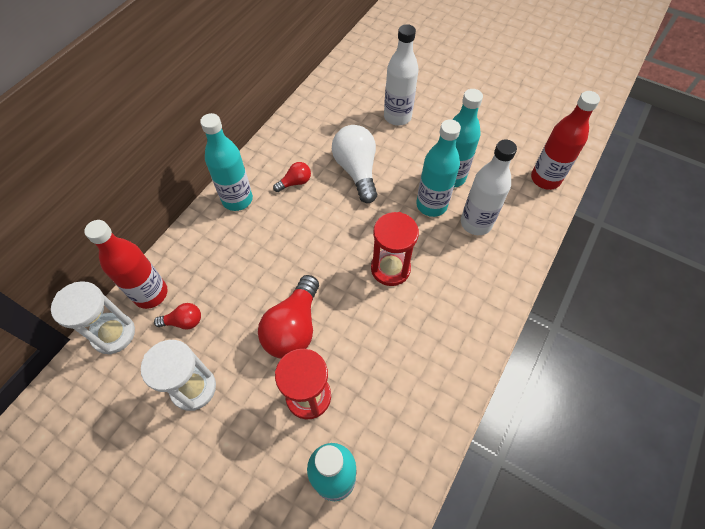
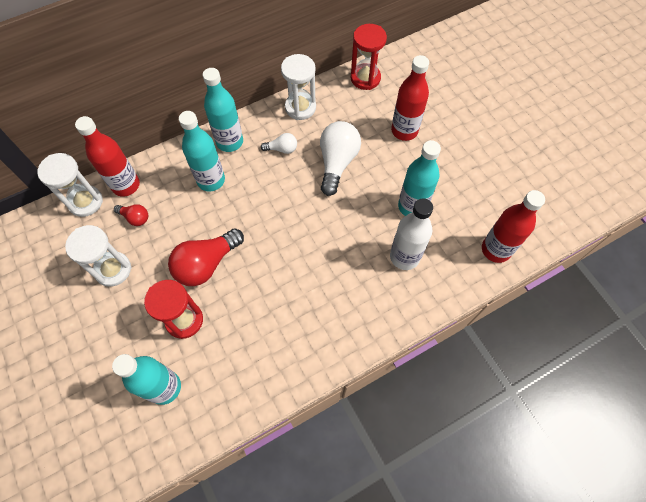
camera: 30 degrees right, 5 degrees up
(287, 138) = (300, 107): none -> white hourglass
(295, 182) = (282, 149): red light bulb -> white light bulb
(390, 268) = (308, 257): red hourglass -> red hourglass (365, 78)
(397, 117) = (404, 131): white bottle -> red bottle
(431, 205) = (378, 222): turquoise bottle -> turquoise bottle (211, 180)

